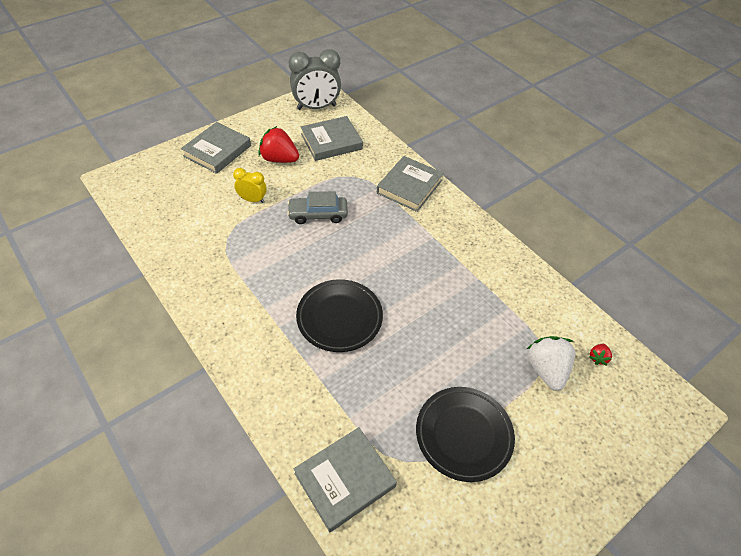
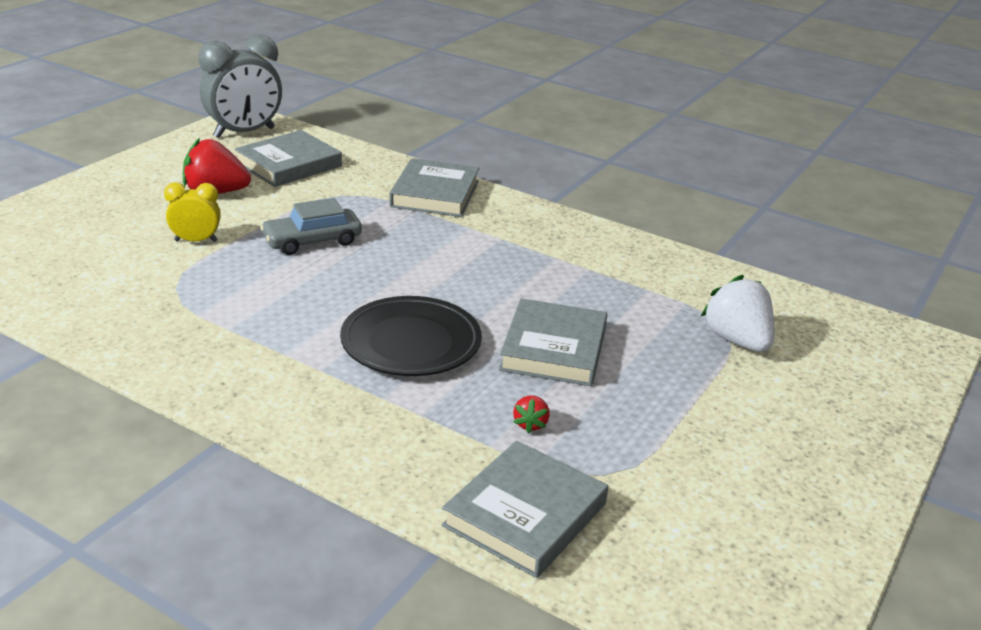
camera: 20 degrees left, 20 degrees down
(217, 151) = (105, 197): grey book -> grey book (553, 349)
(463, 435) = (668, 428): black plate -> none
(598, 358) = (794, 317): red strawberry -> red strawberry (530, 424)

